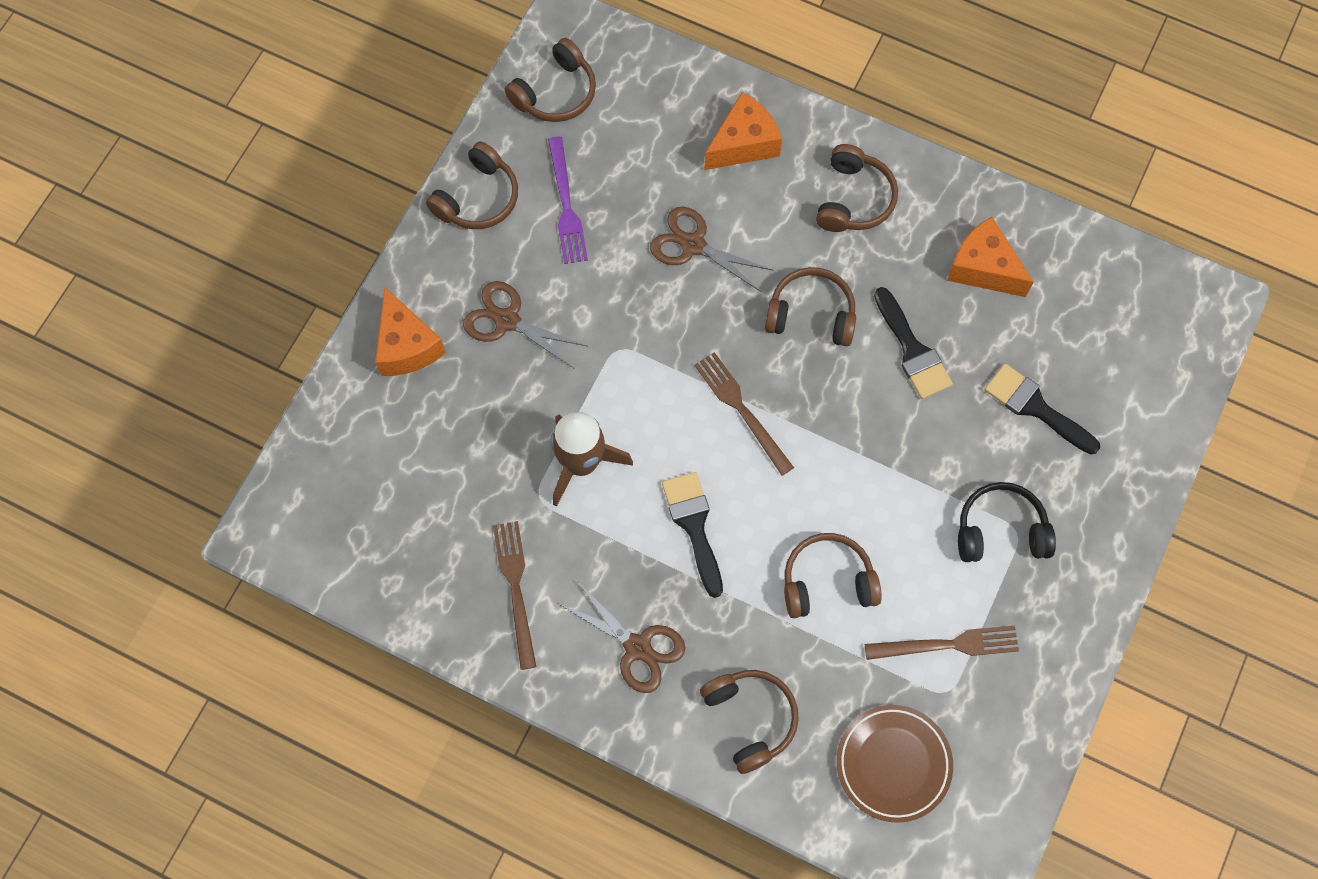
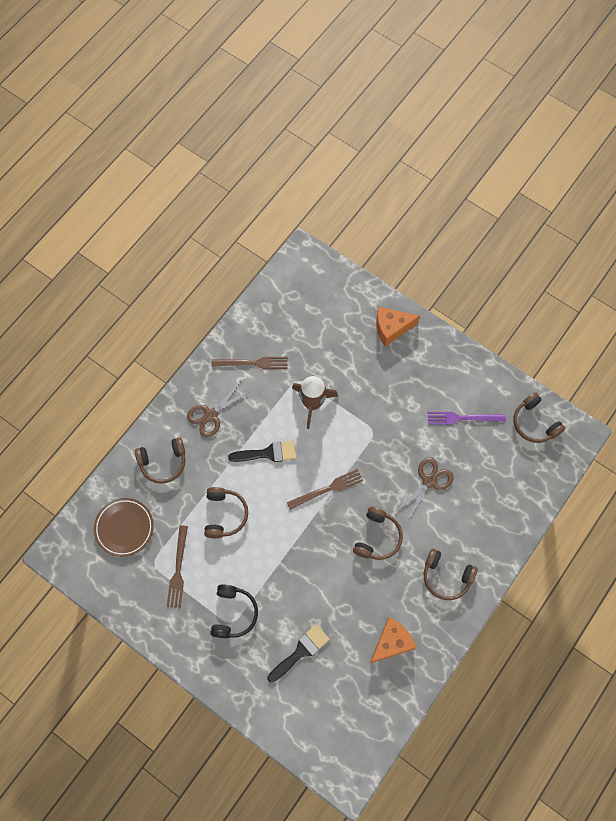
camera: 100 degrees right, 0 degrees up
(478, 198) = (473, 374): brown headphones -> none
(507, 320) = (398, 378): brown scissors -> none
(743, 144) = (490, 520): orange cheese -> none
(912, 350) = (347, 589): black brush -> none

